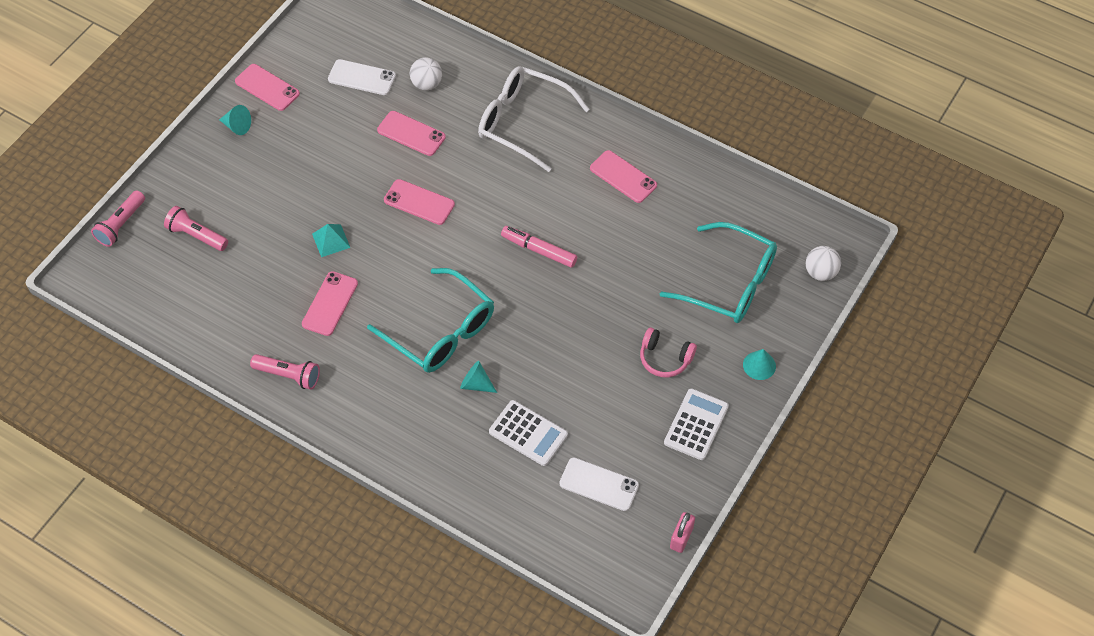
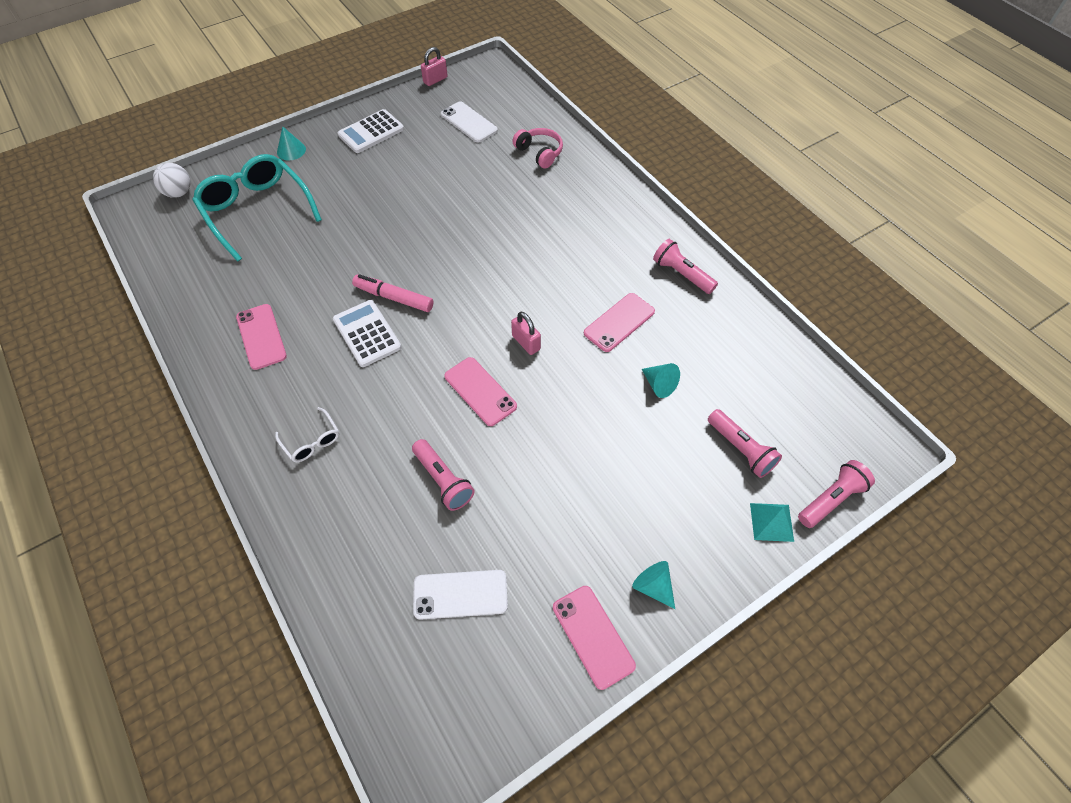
camera: 155 degrees left, 0 degrees up
(331, 240) = (592, 385): turquoise pyramid -> turquoise pyramid (771, 522)
(362, 77) = (460, 594): white phone -> white phone turned 45 degrees counterclockwise
(402, 255) = (526, 343): none -> pink padlock
(411, 133) = (443, 480): pink phone -> pink flashlight
(426, 84) = (385, 546): white ball -> none
(441, 332) = (527, 261): turquoise glasses -> none
(476, 384) = (520, 212): turquoise cone -> turquoise cone (659, 385)
(523, 122) = (312, 441): white glasses -> white glasses, size x0.45
(528, 433) = (499, 167): white calculator -> white calculator (367, 333)
(539, 250) = (394, 298): pink marker -> pink marker turned 150 degrees clockwise
(665, 358) = (356, 178): pink headphones -> pink headphones (539, 153)

